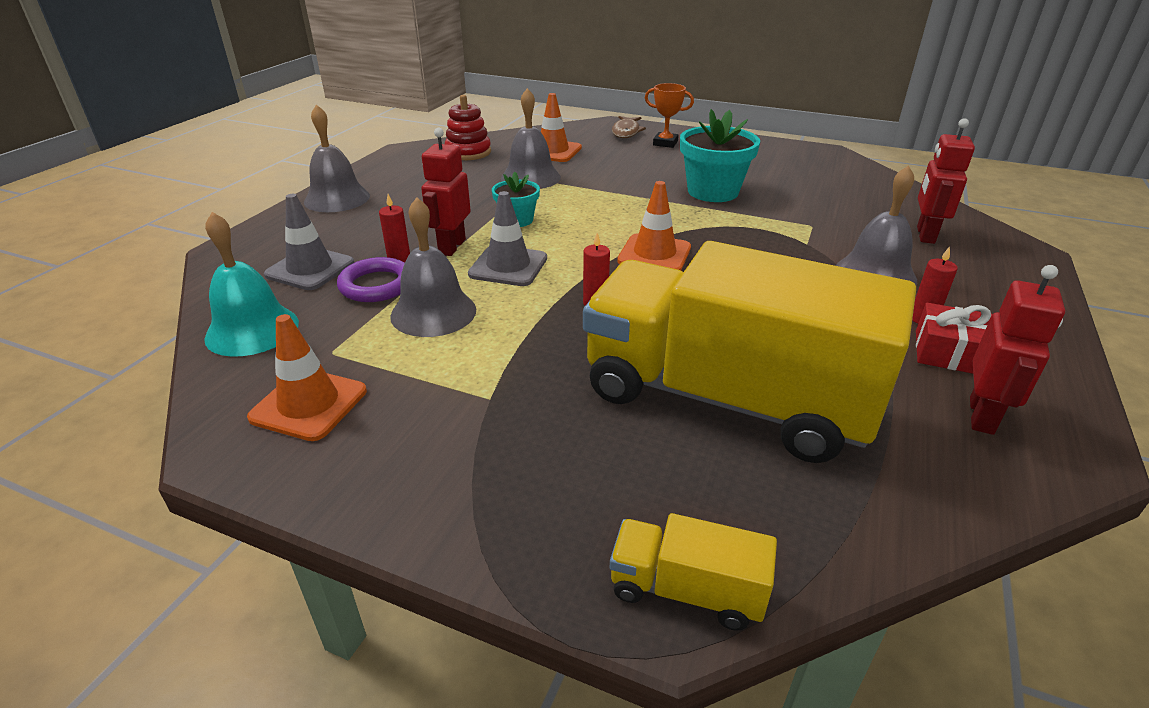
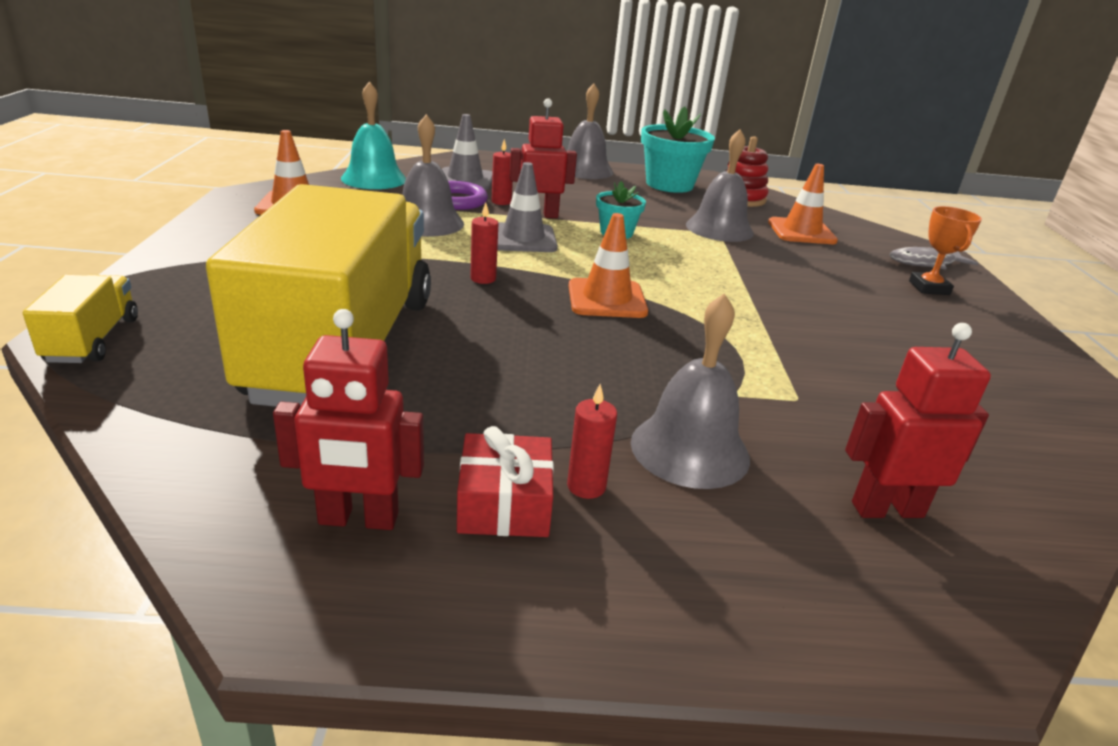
camera: 65 degrees right, 5 degrees down
(626, 132) = (925, 263): brown fish -> grey fish
(713, 192) = (815, 325): turquoise flower pot -> turquoise flower pot (669, 185)

